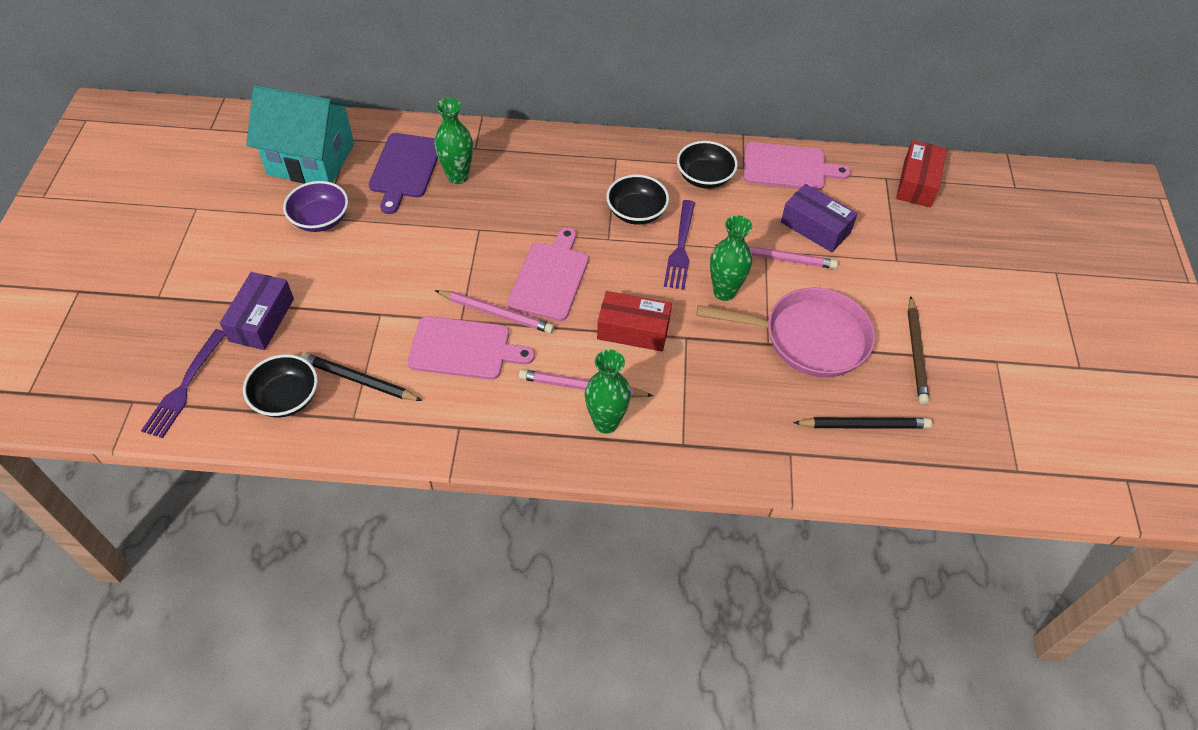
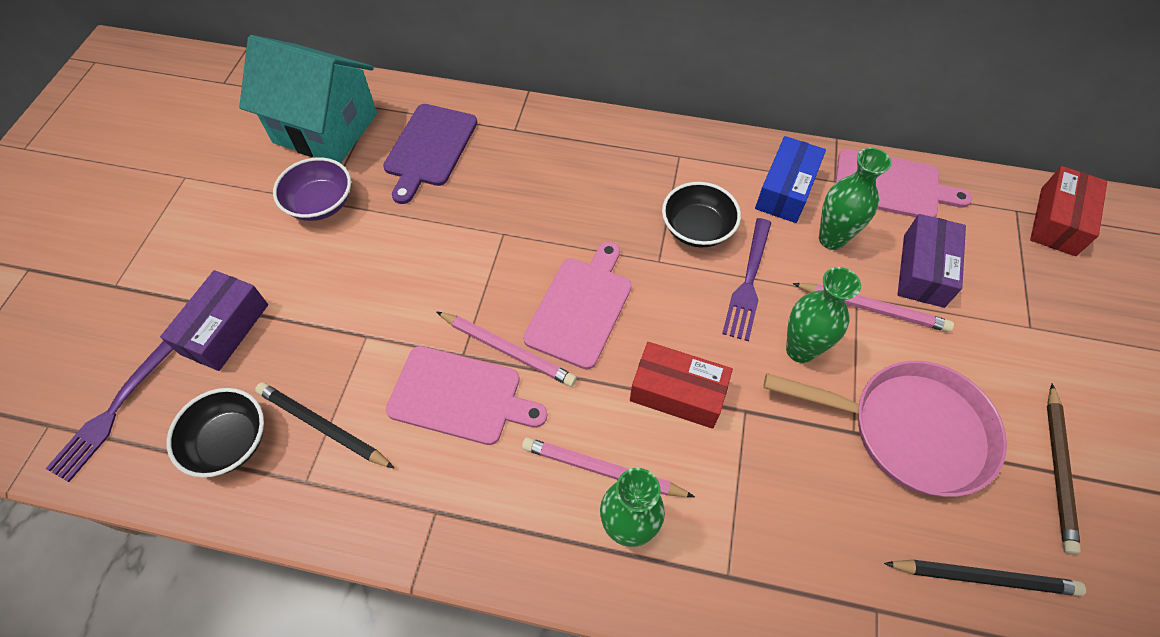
camera: 10 degrees right, 5 degrees up
(458, 176) = (489, 163): green vase -> green vase (831, 239)
(704, 177) = (785, 190): black bowl -> blue box
(815, 227) = (923, 270): purple box -> purple box turned 60 degrees clockwise

